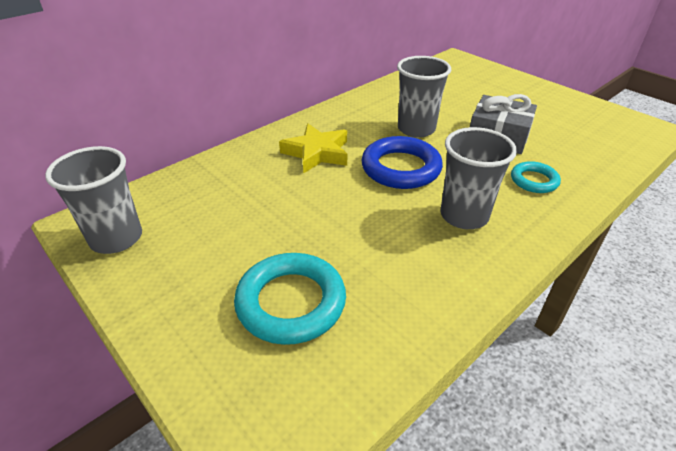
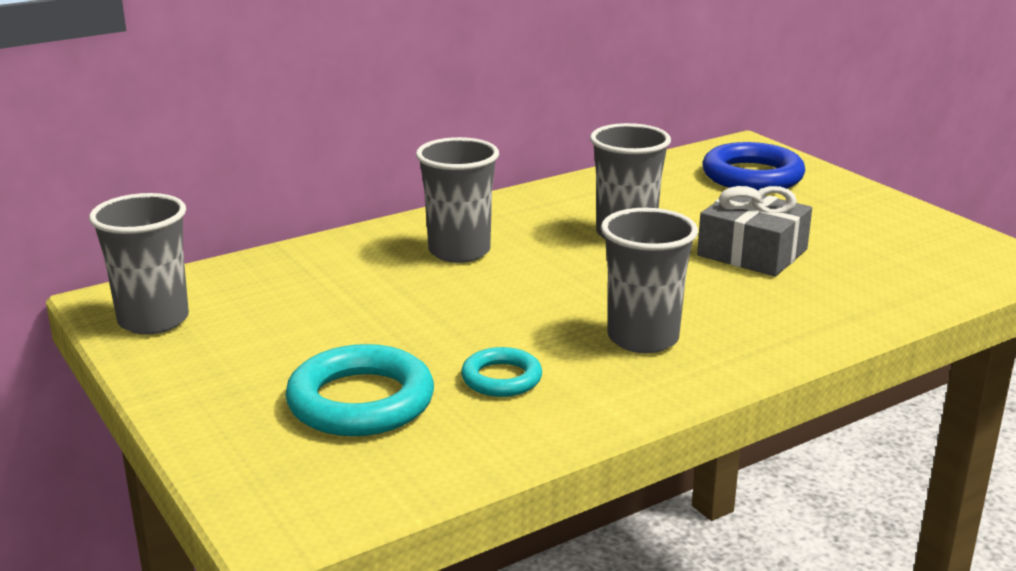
camera: 10 degrees right, 15 degrees down
(317, 153) = (459, 251): yellow star -> grey cup
(401, 168) = (577, 278): blue ring -> blue ring (752, 176)
(534, 181) = (775, 309): turquoise ring -> turquoise ring (501, 378)

